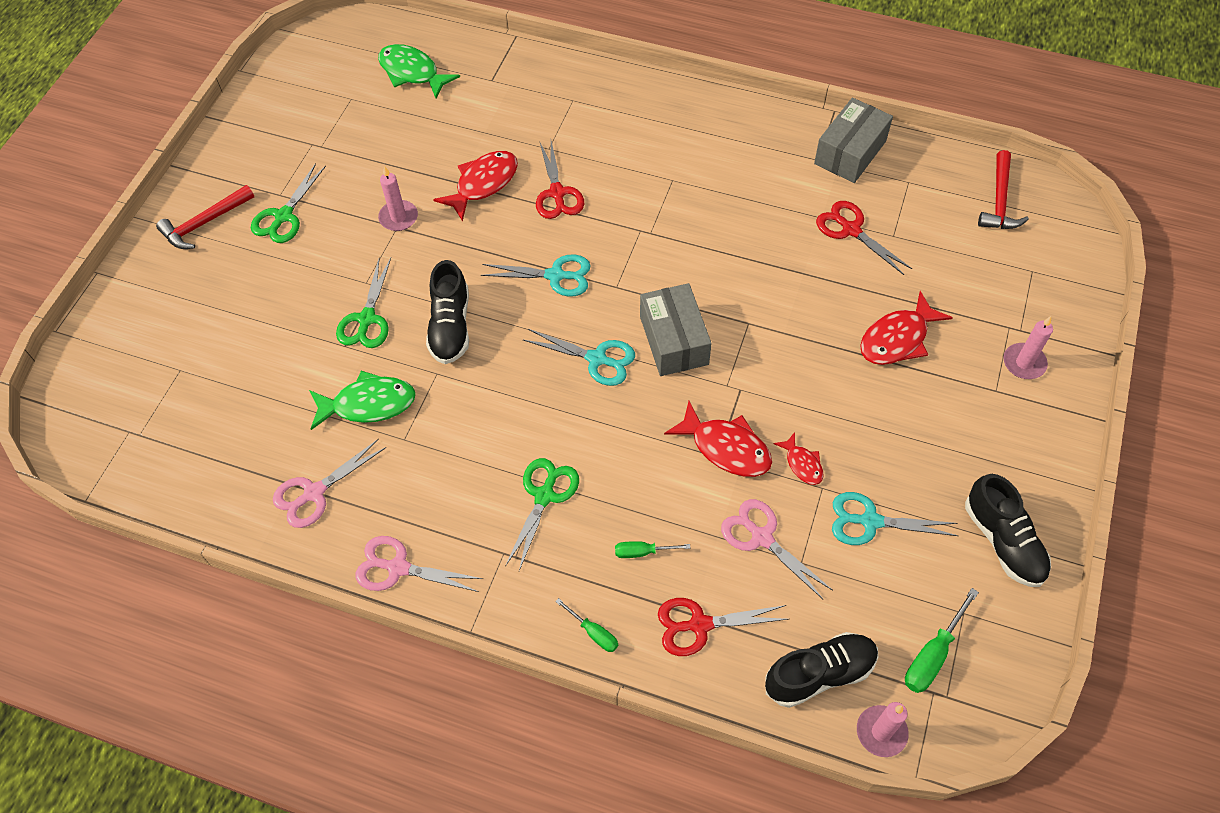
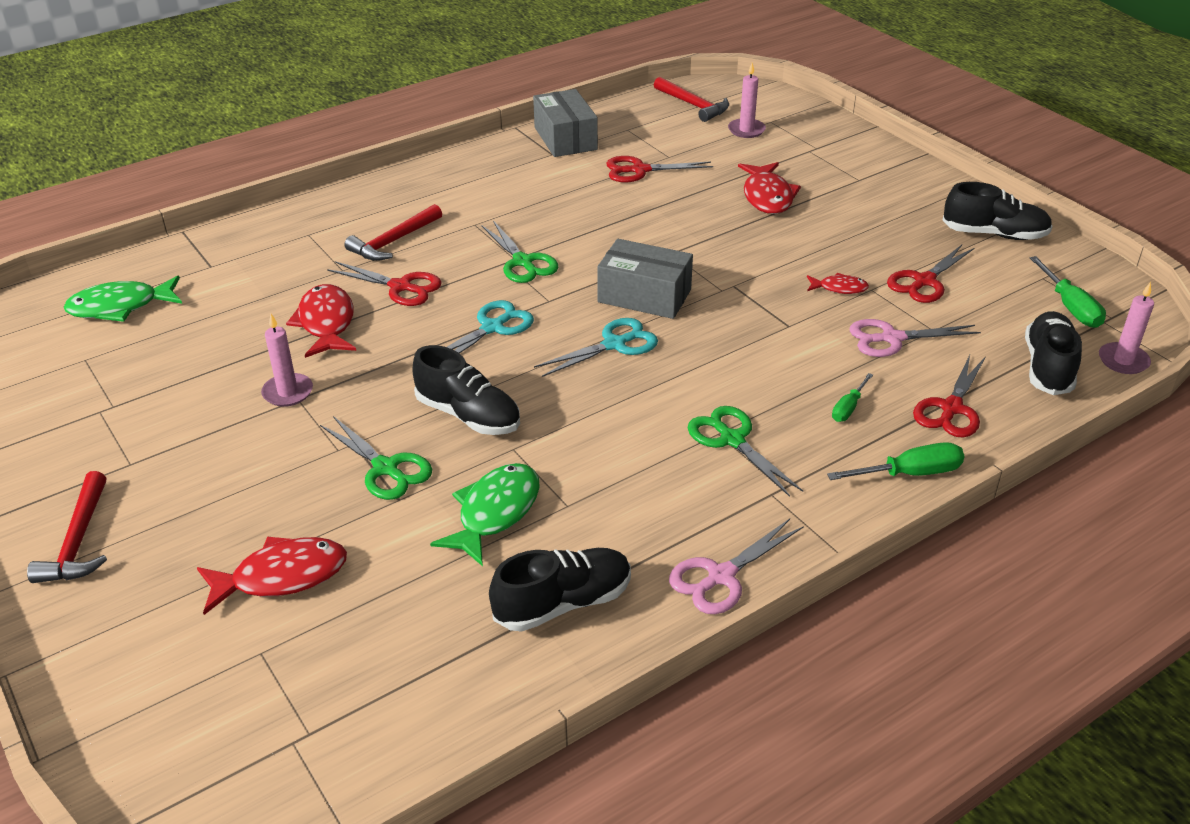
camera: 55 degrees left, 20 degrees down
(283, 216) = (164, 473): green scissors -> green scissors (523, 262)
(314, 493) = (563, 603): pink scissors -> black shoe
(593, 632) = (909, 473): green screwdriver -> green screwdriver, size x1.60
(607, 151) = (394, 241): none -> red hammer
(726, 448) = (785, 317): red fish -> red fish (282, 576)
(870, 521) = (924, 281): turquoise scissors -> red scissors
(1024, 363) = (847, 159): pink candle -> pink candle (746, 130)

